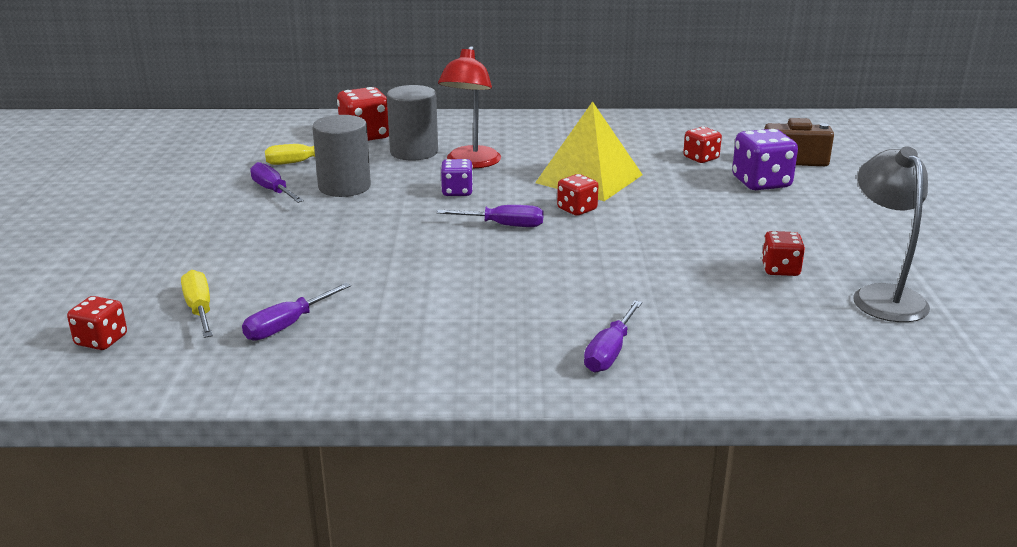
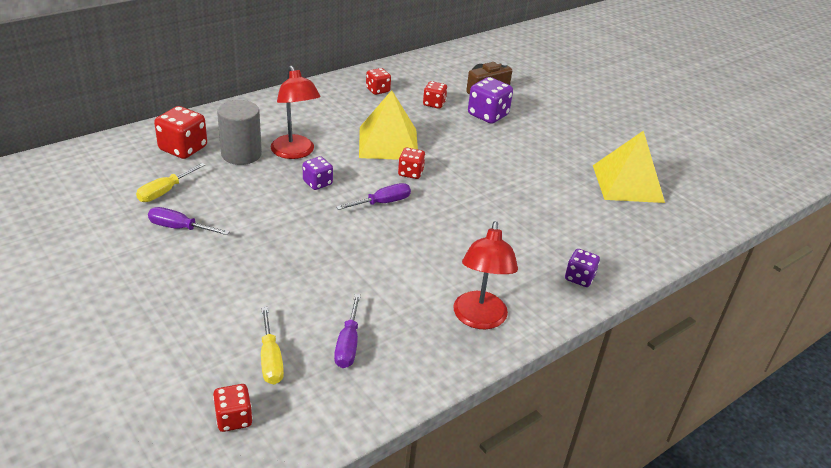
camera: 40 degrees left, 10 degrees up
(200, 310) = (270, 359): yellow screwdriver -> yellow screwdriver turned 135 degrees counterclockwise
(344, 187) = (231, 205): grey cylinder -> none
(461, 356) = (479, 319): none -> red lamp
(610, 352) = (549, 279): purple screwdriver -> none
(655, 365) = (579, 278): none -> purple dice
(780, 269) = (565, 182): red dice -> red dice (377, 90)
(883, 296) = (628, 183): grey lamp -> yellow pyramid

